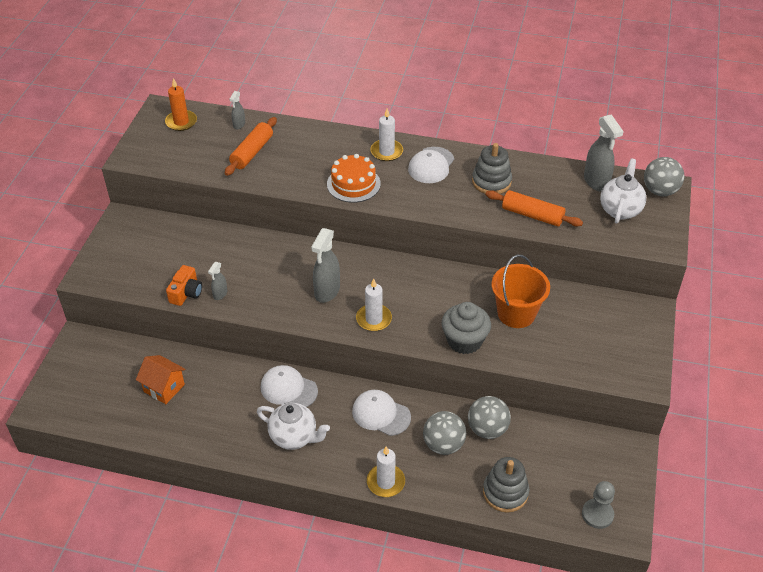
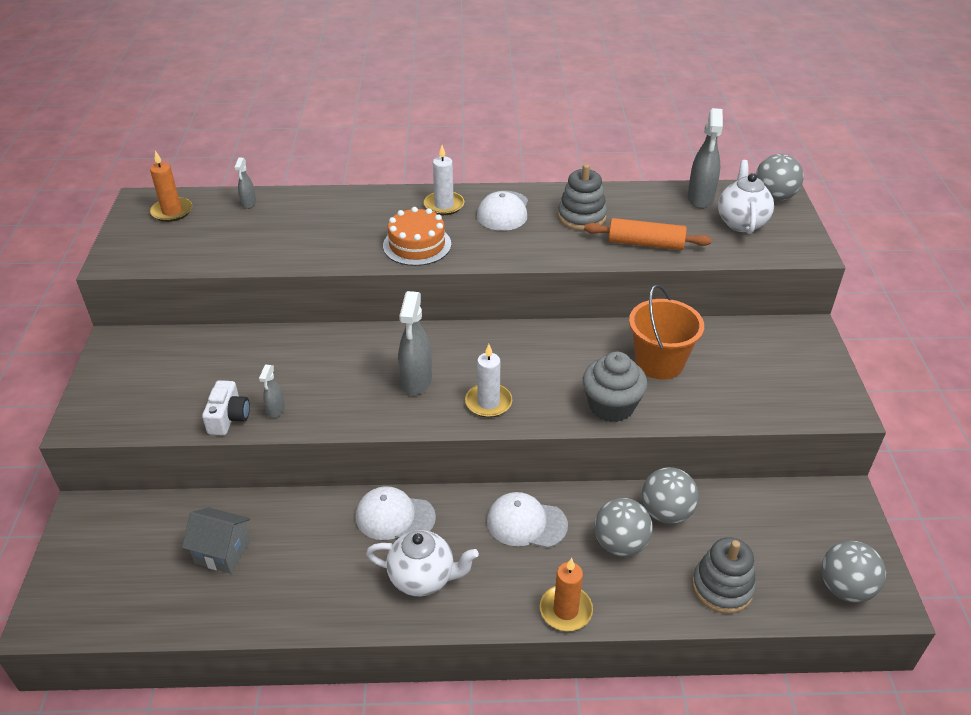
camera: 15 degrees left, 5 degrees down
(164, 388) = (222, 552): orange house -> grey house
(186, 293) = (228, 417): orange camera -> white camera
(252, 152) = (275, 230): orange rolling pin -> none
(385, 482) = (565, 610): white candle -> orange candle
(596, 182) = (700, 199): grey spray bottle -> grey spray bottle turned 45 degrees clockwise
(597, 514) = (845, 588): grey pawn -> grey ball

